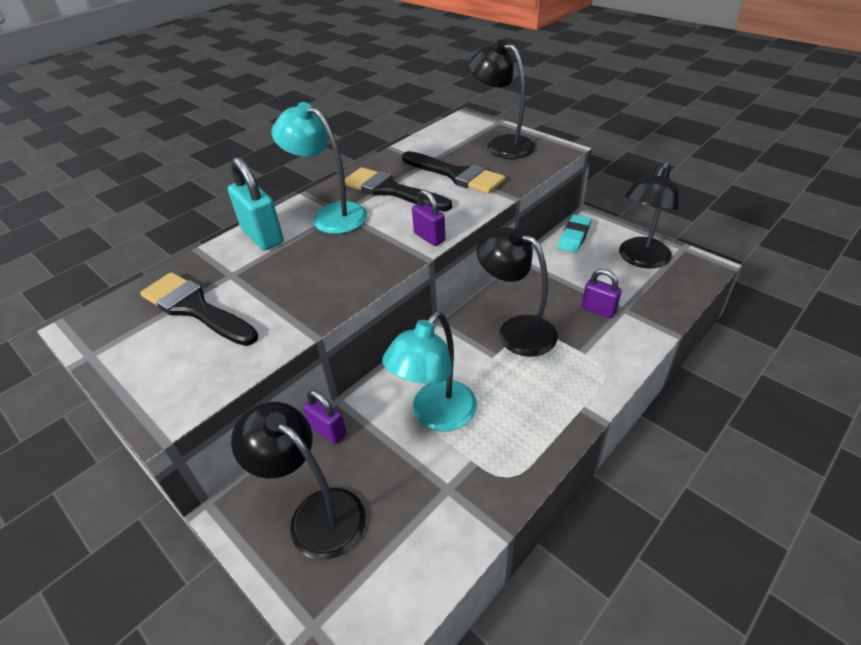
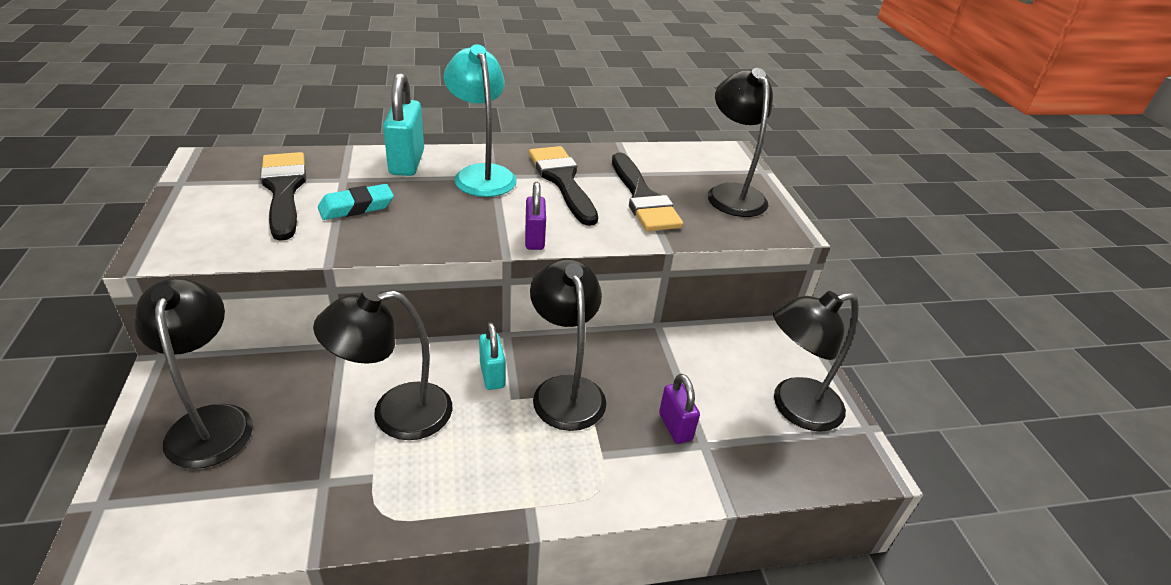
camera: 30 degrees right, 5 degrees down
(328, 431) = (302, 364): purple padlock -> none
(436, 415) = (395, 414): turquoise lamp -> black lamp
(463, 351) = (492, 375): none -> turquoise padlock
(574, 237) = (747, 339): turquoise eraser -> turquoise eraser (356, 207)

